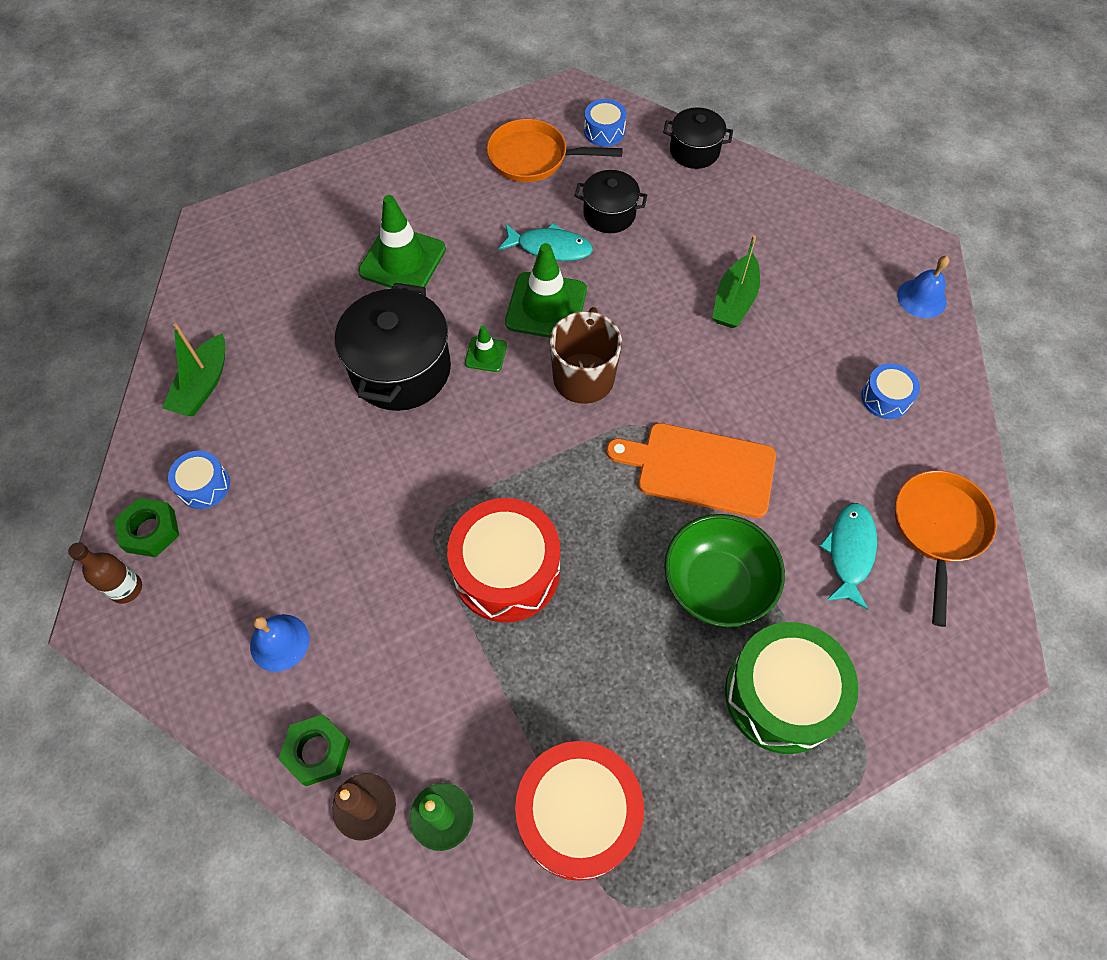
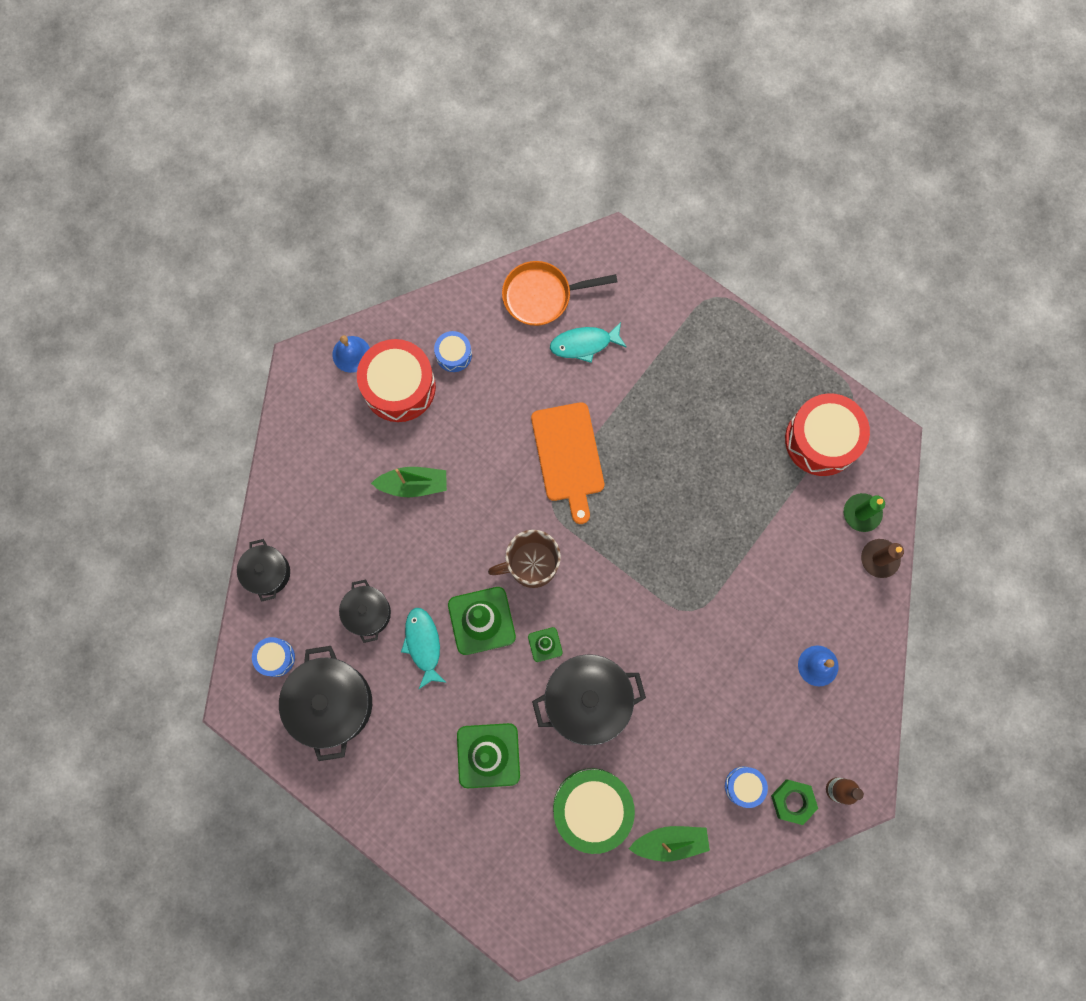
camera: 115 degrees left, 15 degrees up
(317, 751) = (866, 603): green nut -> none
(506, 570) = (701, 548): red drum -> red drum (399, 387)
(533, 158) = (332, 703): orange pan -> black pot
(716, 584) = (646, 415): green bowl -> none
(781, 695) = (697, 354): green drum -> green drum (592, 808)

